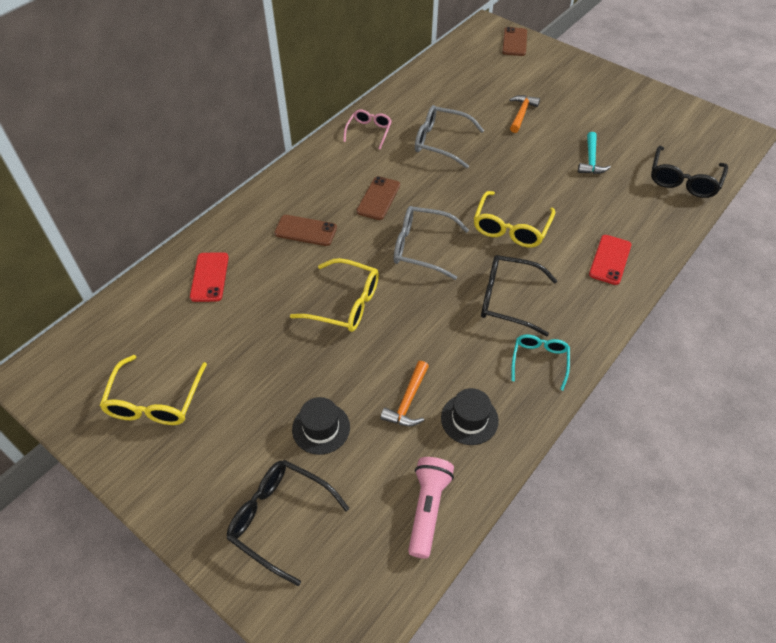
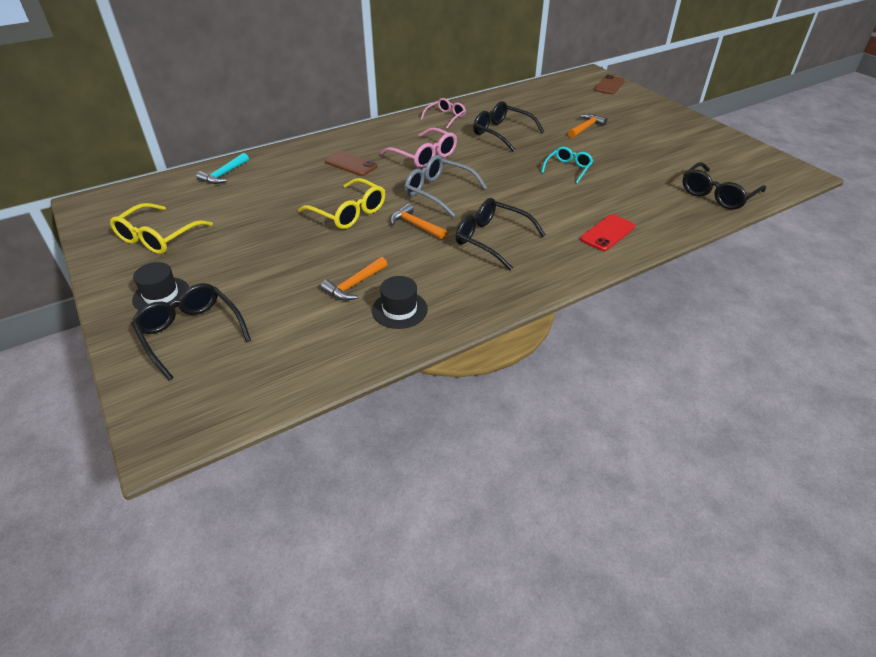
camera: 20 degrees right, 10 degrees down
(209, 277) = (256, 176): red phone -> none
(321, 428) = (269, 284): black hat -> black hat (161, 295)
(378, 198) = (424, 156): brown phone -> pink glasses
(424, 302) = (415, 225): none -> orange hammer
(427, 508) = (317, 360): pink flashlight -> none
(441, 142) = (502, 133): grey glasses -> black glasses
(511, 228) = (526, 195): yellow glasses -> none
(539, 361) = (492, 286): turquoise glasses -> turquoise glasses (568, 169)
(591, 160) = (632, 166): turquoise hammer -> turquoise hammer (224, 174)

